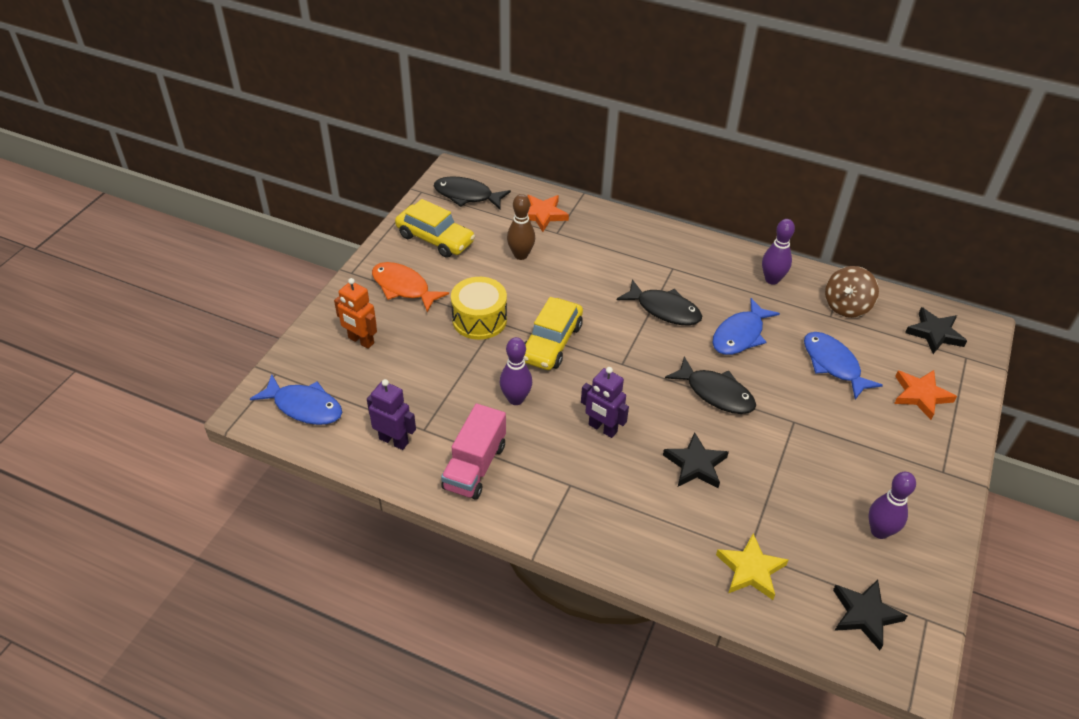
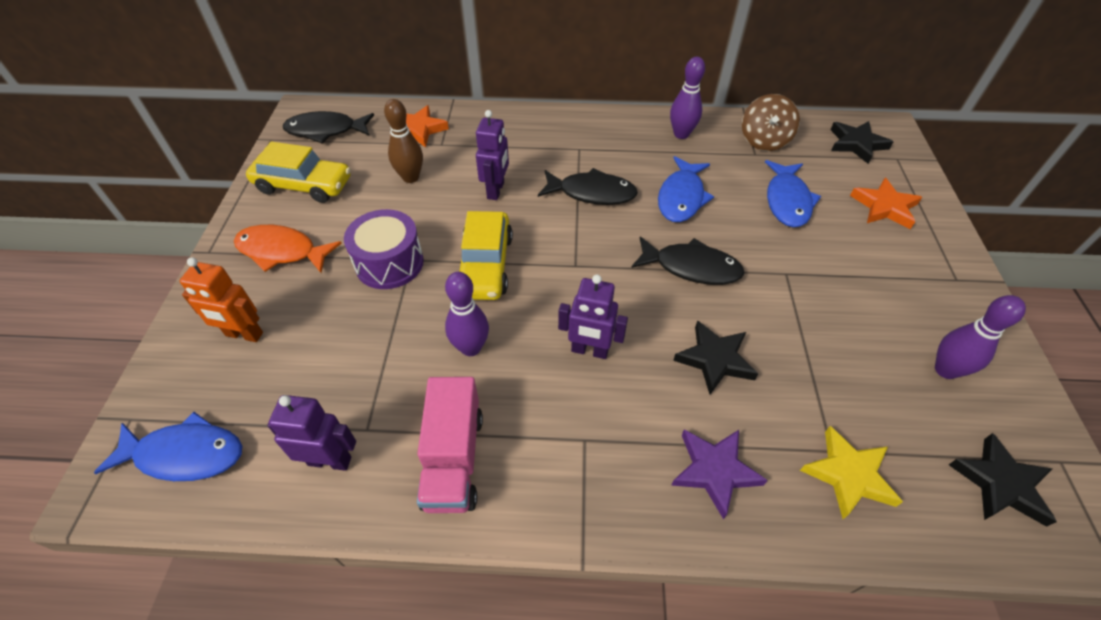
camera: 20 degrees left, 5 degrees up
(479, 319) = (389, 263): yellow drum -> purple drum
(585, 285) = (496, 190): none -> purple robot
(653, 534) = (715, 471): none -> purple star
(833, 364) = (787, 201): blue fish -> blue fish turned 120 degrees counterclockwise

